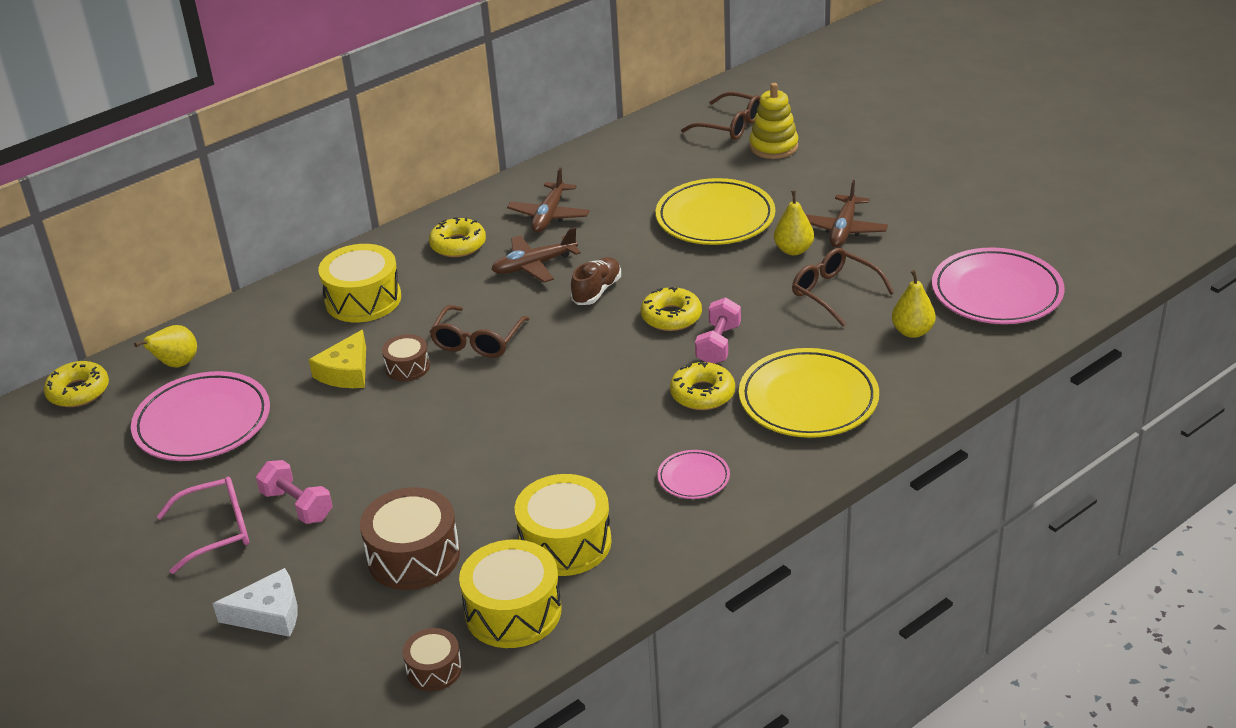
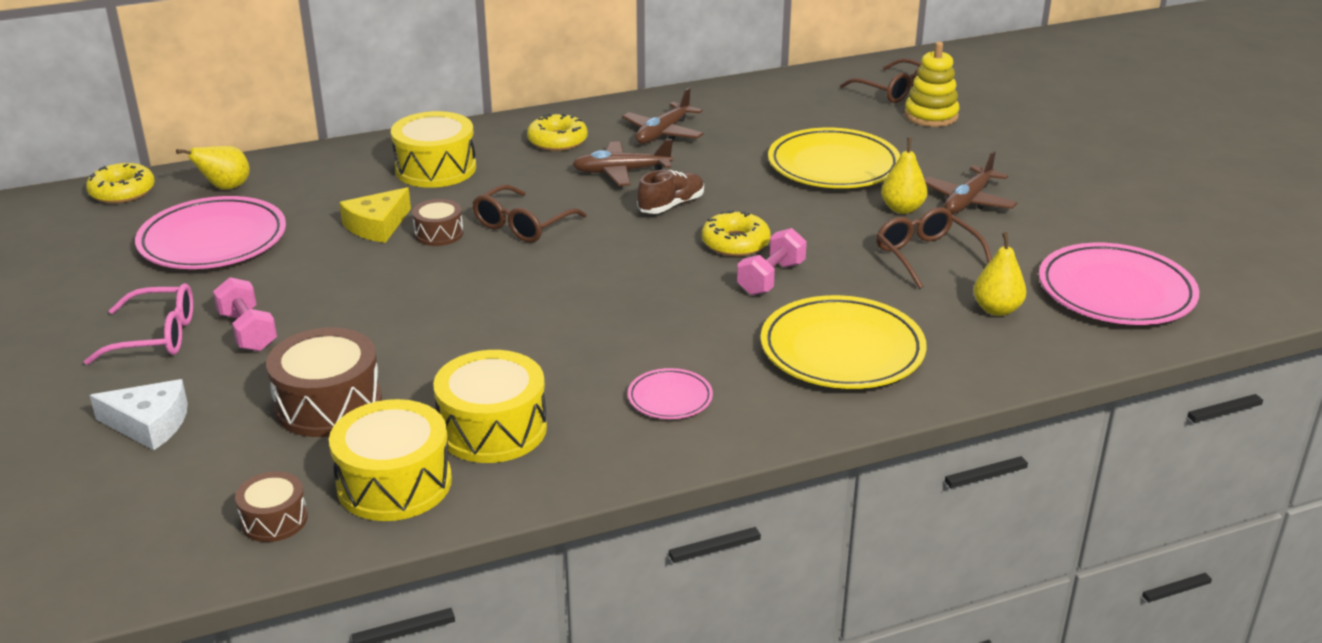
camera: 15 degrees right, 5 degrees down
(702, 394) = (727, 320): yellow donut -> none

